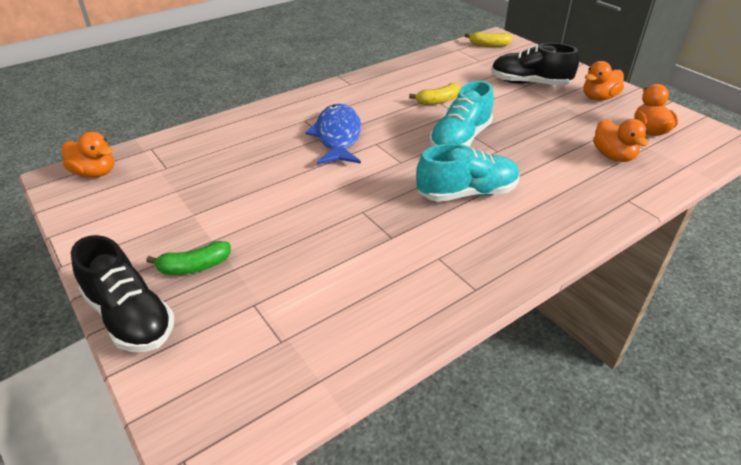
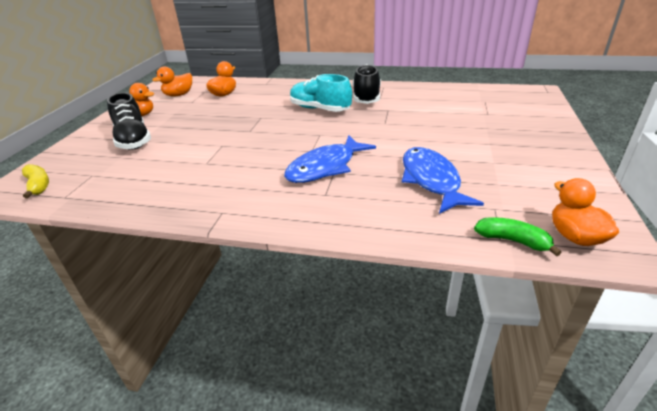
camera: 130 degrees left, 5 degrees down
(130, 317) = (560, 130): black shoe -> black shoe (366, 97)
(194, 266) = (510, 136): green banana -> green banana (512, 241)
(236, 167) = (431, 180): none -> blue fish
(438, 101) = (209, 158): yellow banana -> none
(460, 139) = (262, 130): turquoise shoe -> none

